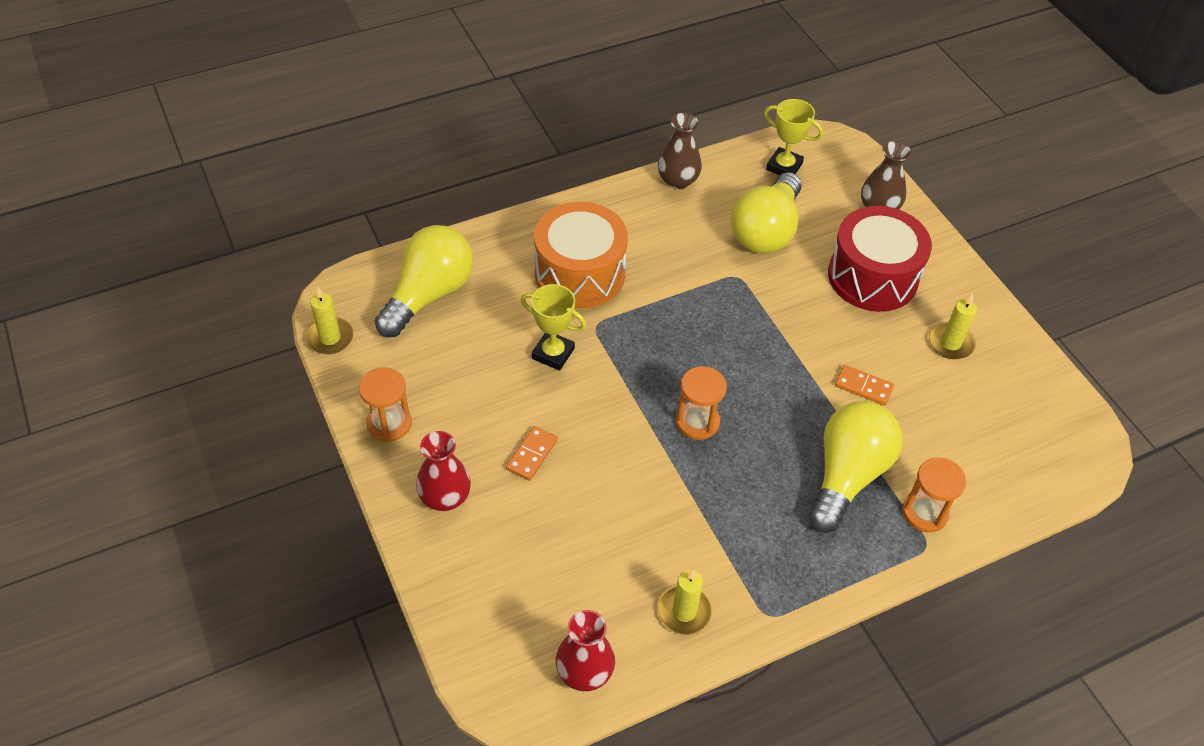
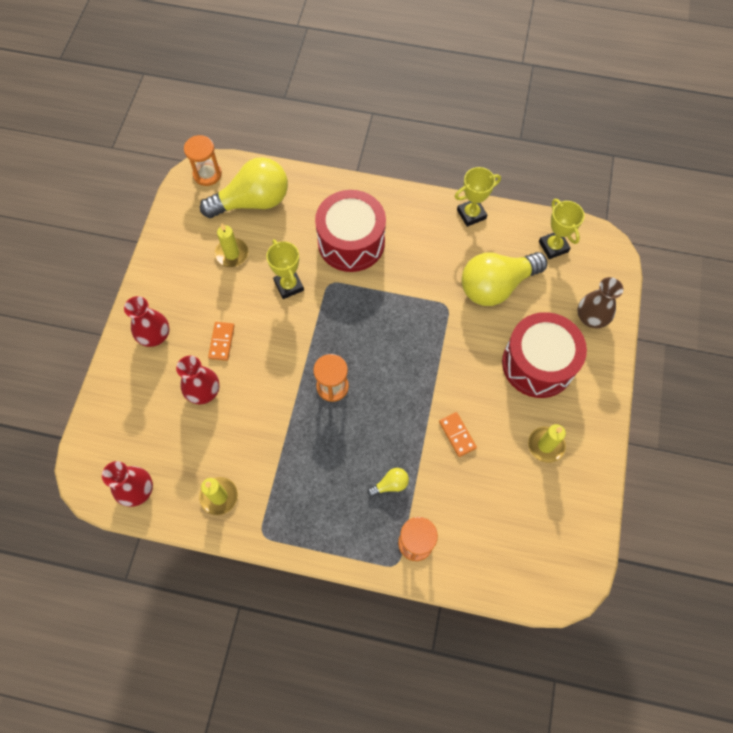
camera: 40 degrees right, 15 degrees up
(330, 338) = (177, 196): yellow candle -> yellow candle (232, 254)
(389, 423) = (164, 270): orange hourglass -> orange hourglass (207, 174)
(532, 454) = (221, 342): orange domino -> orange domino turned 60 degrees counterclockwise
(561, 517) = (203, 391): none -> red vase
(580, 273) = (351, 242): orange drum -> red drum
(678, 180) = (471, 214): brown vase -> yellow trophy
(847, 475) = (390, 484): yellow light bulb -> yellow light bulb, size x0.41

